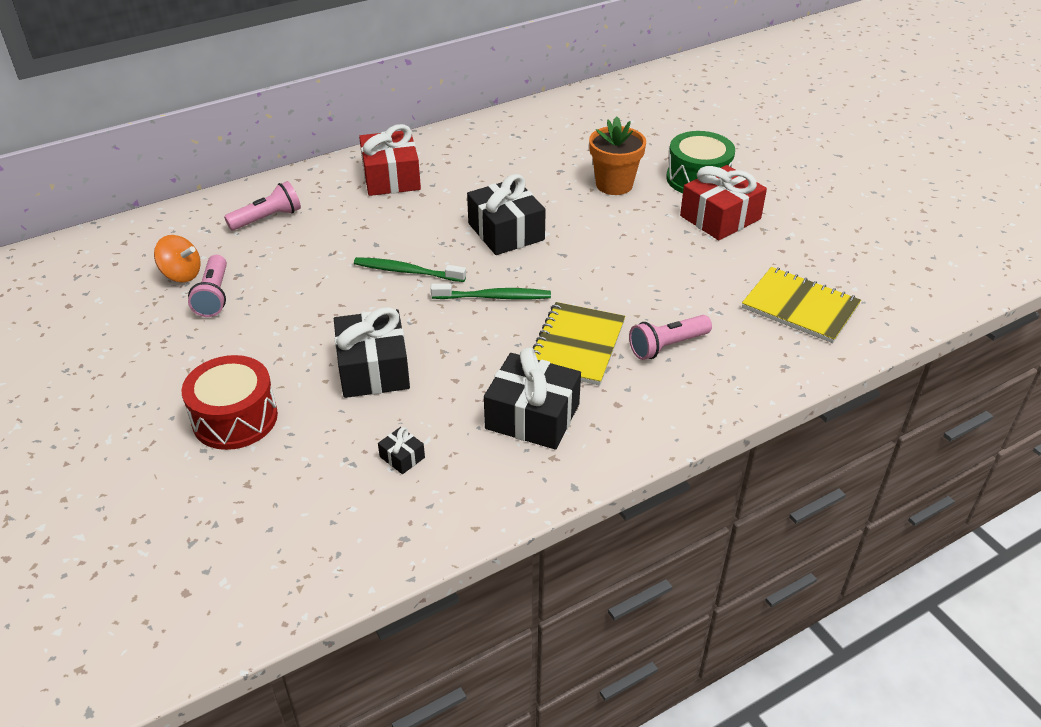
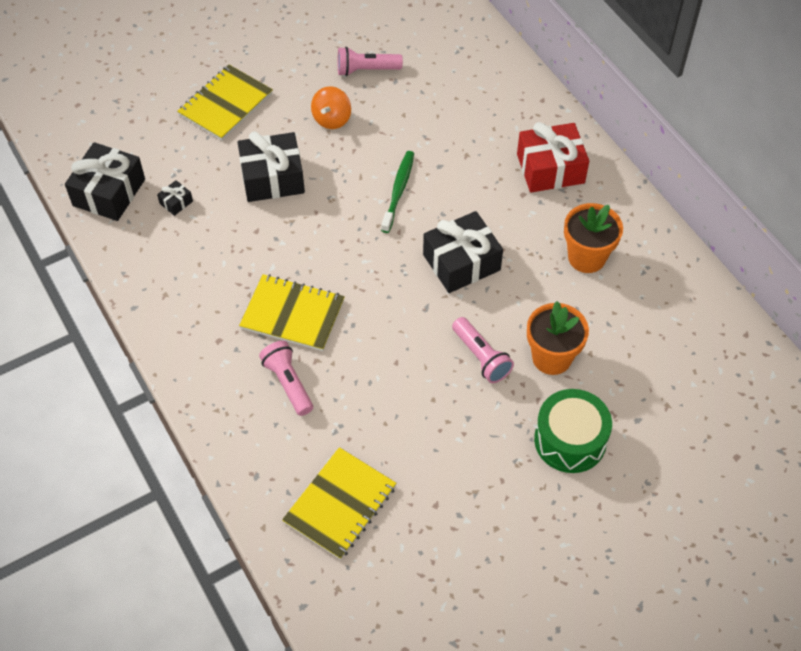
camera: 90 degrees right, 15 degrees up
(181, 274) = (394, 46): orange spinning top -> orange spinning top (332, 119)
(235, 418) = (225, 104): red drum -> yellow notebook
(267, 218) = (476, 87): pink flashlight -> pink flashlight (481, 357)
(493, 297) = (361, 254): green toothbrush -> none
(501, 163) = (586, 257): none -> orange flower pot
(532, 416) = (209, 282): black gift -> black gift (109, 192)
(720, 217) = (494, 453): red gift -> none

